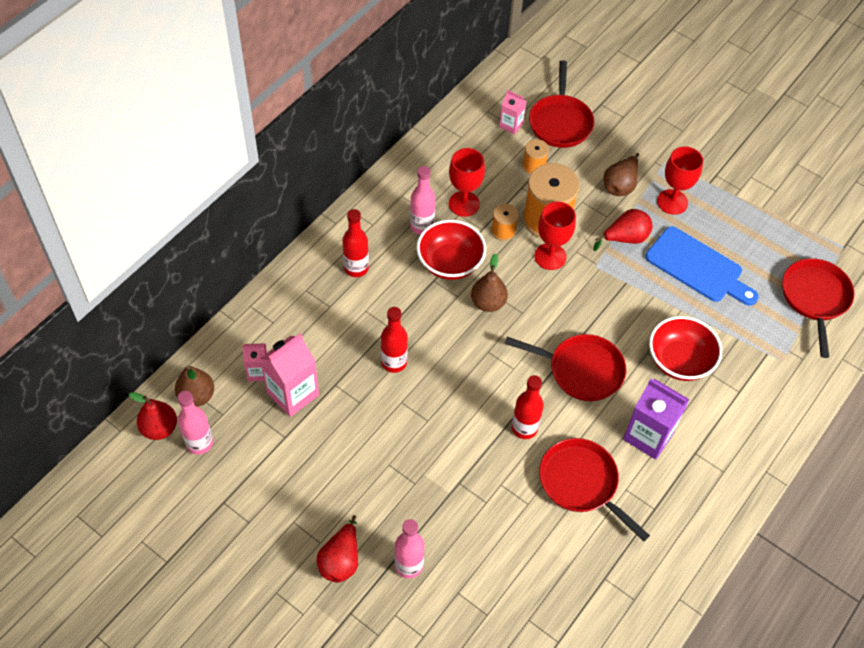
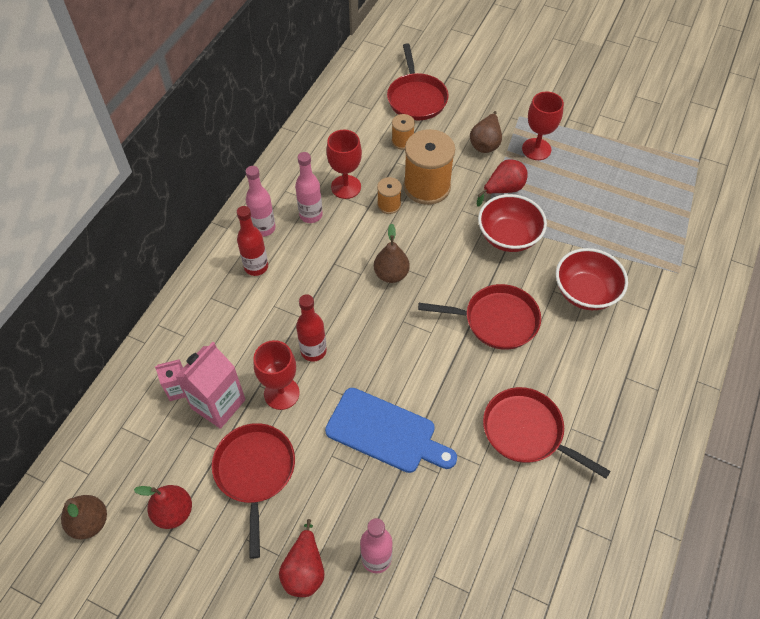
camera: 10 degrees left, 0 degrees up
(159, 428) = (86, 470): red pear -> red pear (174, 512)
(197, 396) = (119, 428): brown pear -> brown pear (90, 522)
(200, 443) = (131, 477): pink bottle -> pink bottle (264, 228)
(450, 263) = (346, 244): red bowl -> red bowl (508, 237)
(511, 125) = (372, 109): pink carton -> none
(524, 428) = (457, 389): red bottle -> none
(550, 256) = (438, 219): red goblet -> red goblet (281, 393)
(648, 436) = (577, 370): purple carton -> none
(697, 267) = (576, 203): blue cutting board -> blue cutting board (385, 432)
(815, 298) = (689, 210): red pan -> red pan (255, 472)

